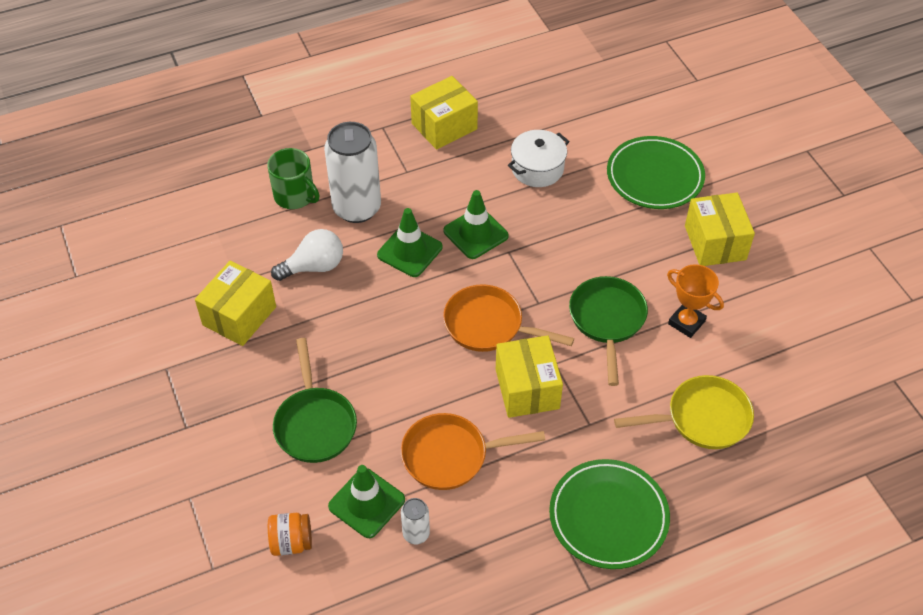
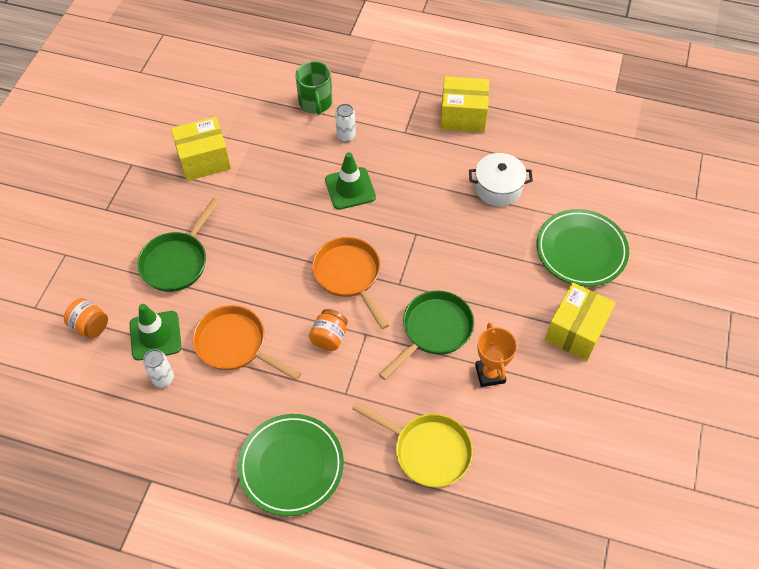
camera: 40 degrees right, 5 degrees up
(314, 267) = (280, 158): white light bulb -> none
(357, 208) = (346, 136): white can -> white can, size x0.46
(475, 233) = (406, 206): green traffic cone -> none
(527, 388) = (329, 337): yellow box -> orange jar

